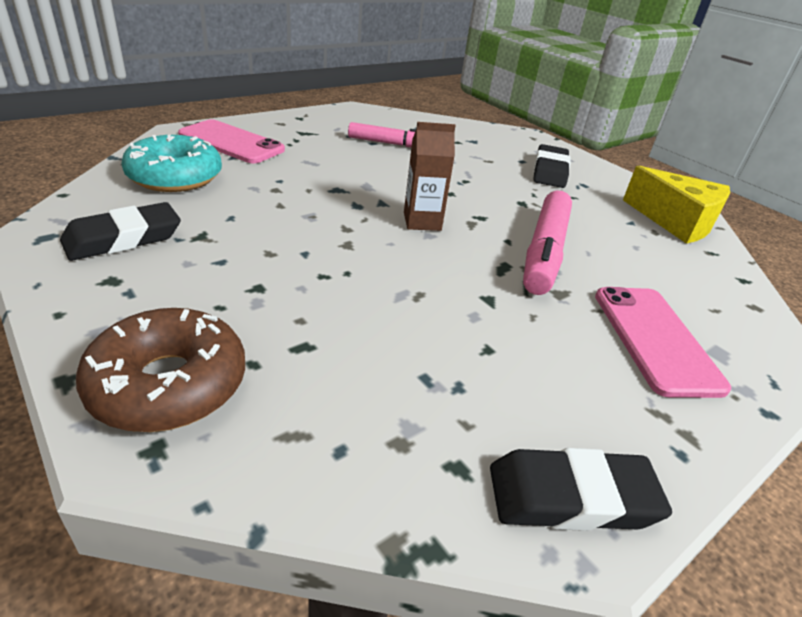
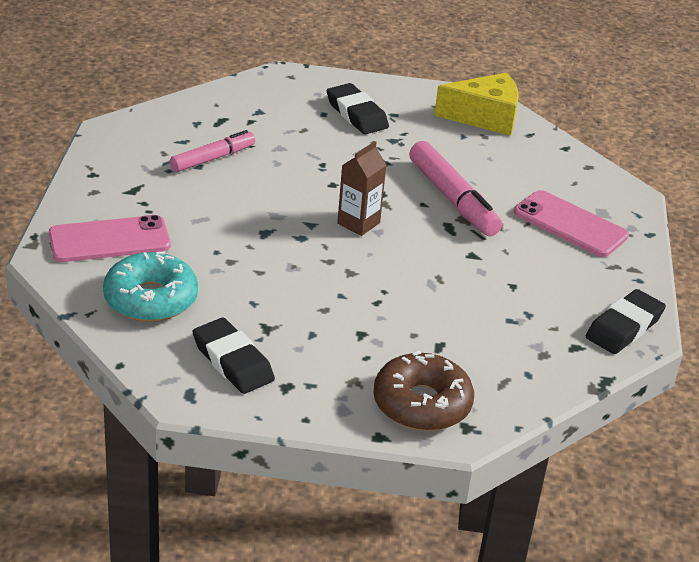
camera: 45 degrees left, 0 degrees up
(123, 238) = (232, 361): black eraser -> black eraser turned 45 degrees counterclockwise

